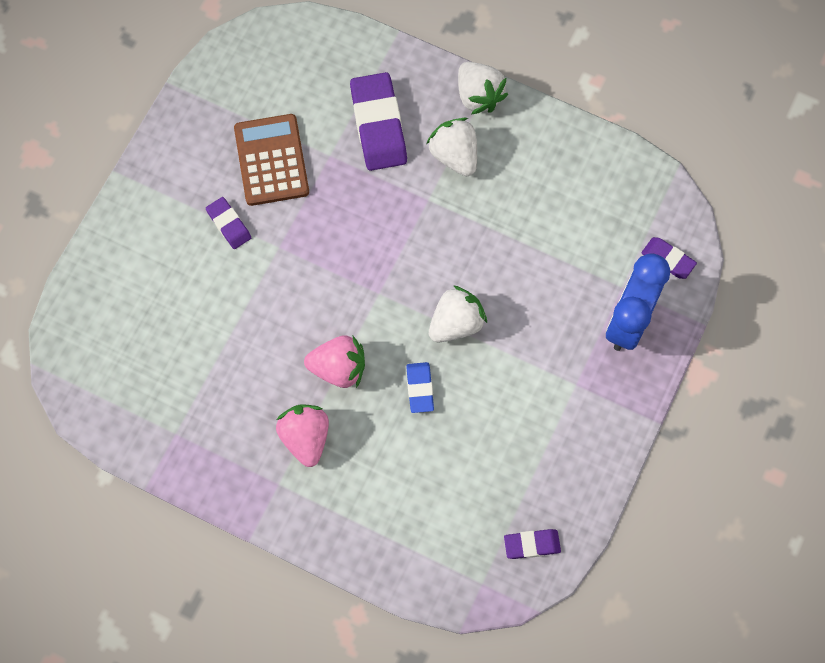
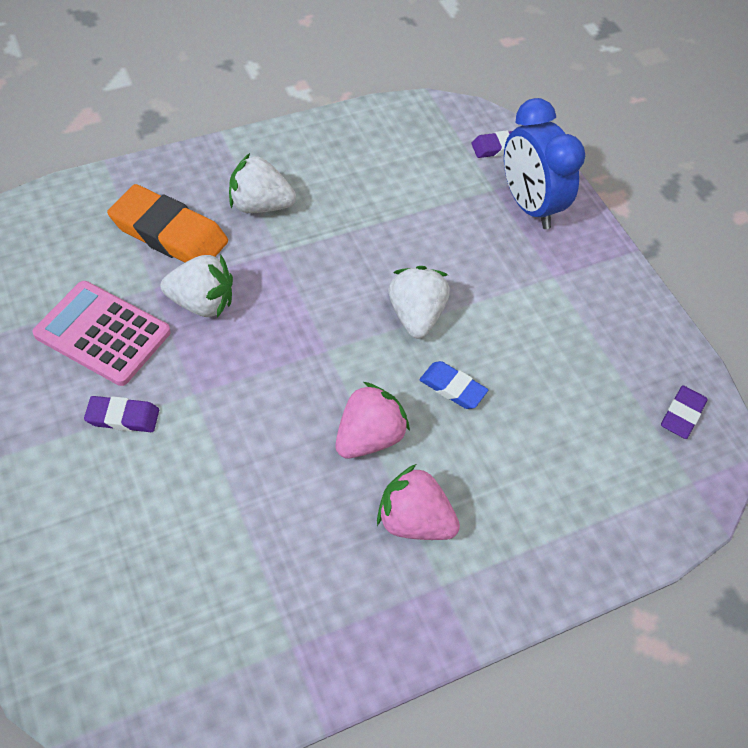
camera: 55 degrees left, 15 degrees down
(271, 160) = (102, 333): brown calculator -> pink calculator
(378, 125) = (169, 233): purple eraser -> orange eraser
(478, 96) = (227, 154): white strawberry -> white strawberry (202, 303)

